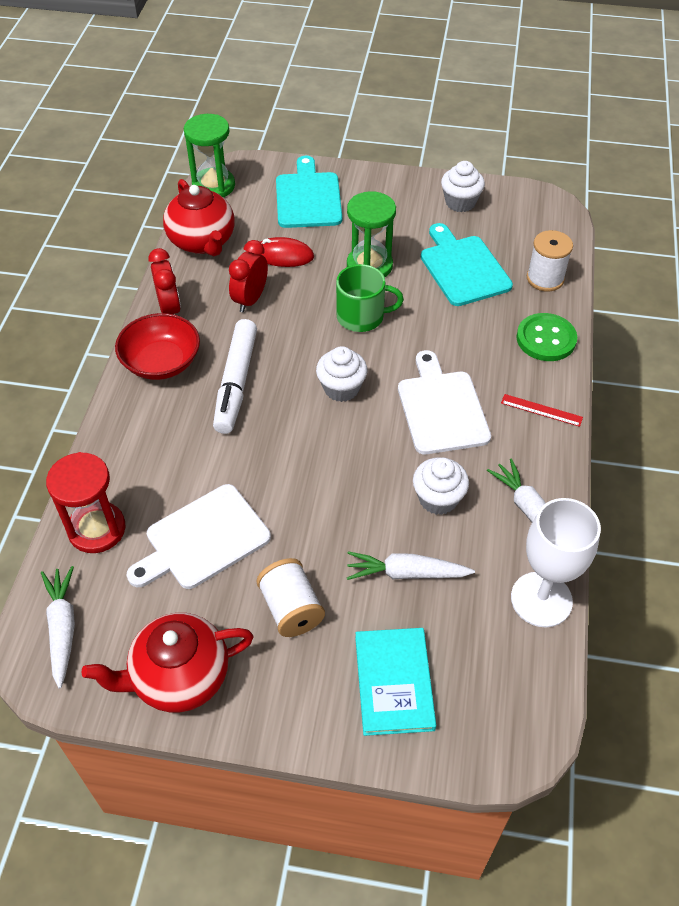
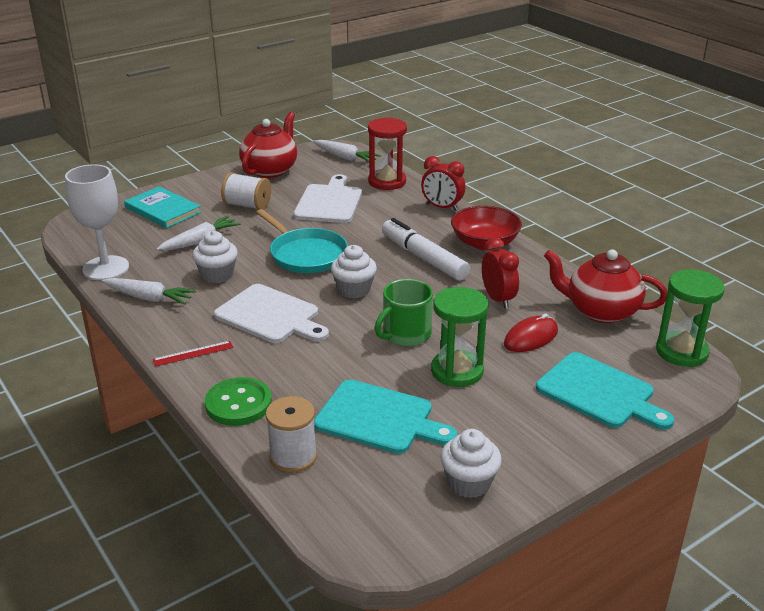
camera: 135 degrees right, 20 degrees down
(170, 309) = (535, 266): red clock -> red clock (442, 207)
(327, 466) = (306, 255): none -> turquoise pan

